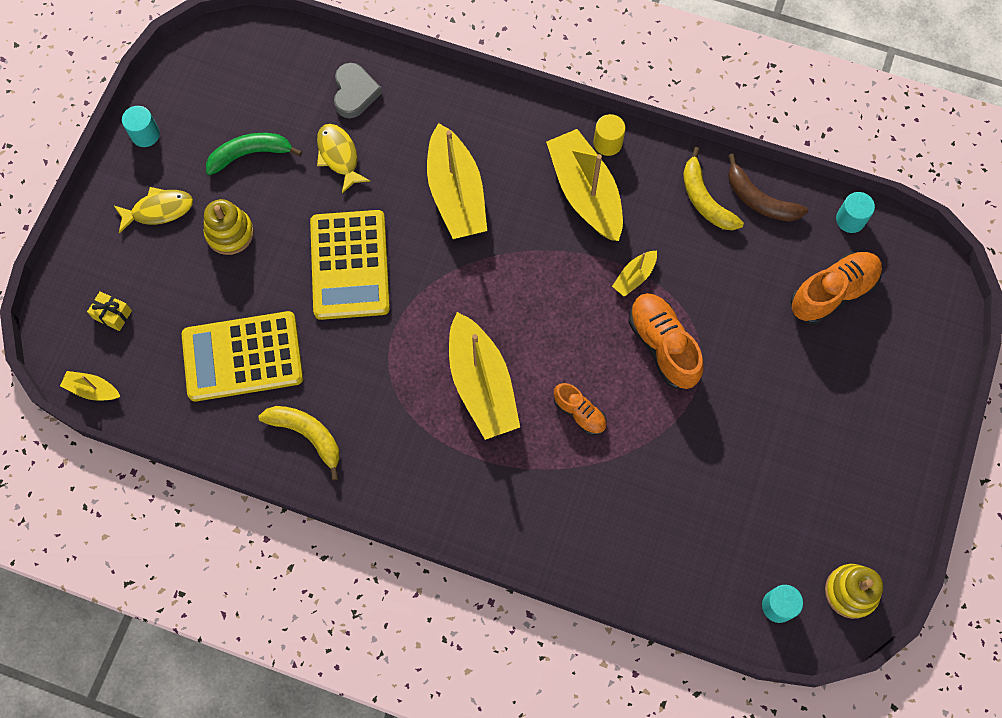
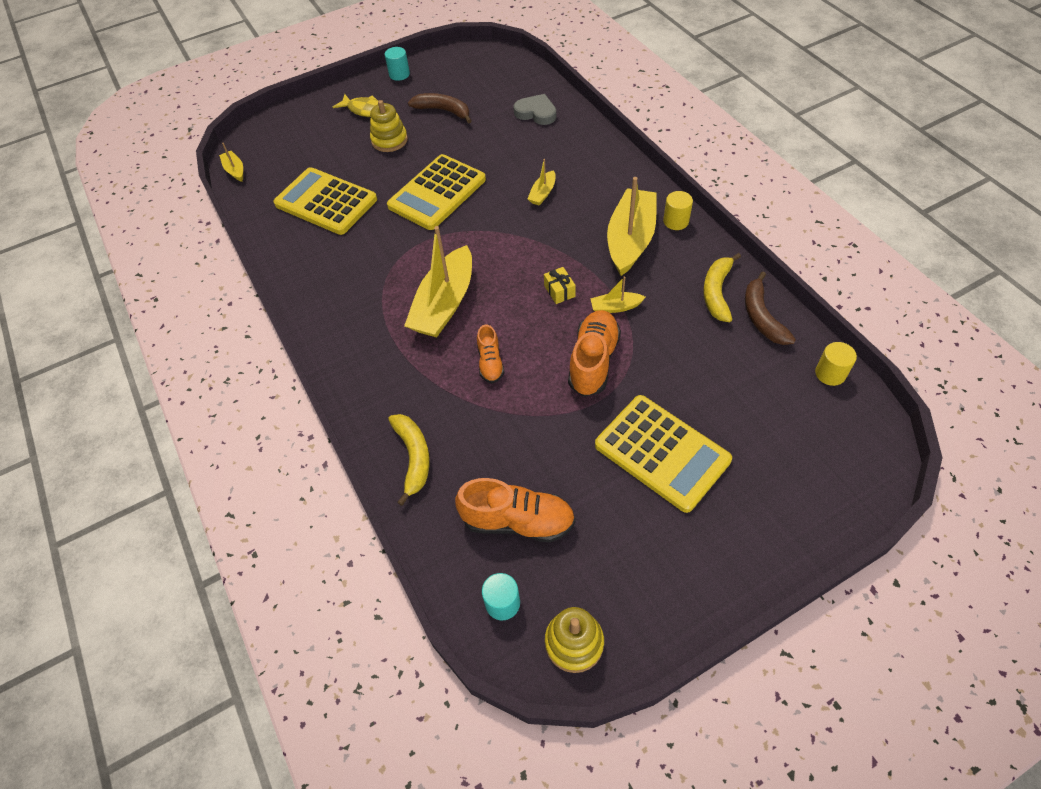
camera: 45 degrees right, 15 degrees down
(112, 314) = (286, 143): yellow gift -> yellow gift (559, 291)
(250, 154) = (443, 111): green banana -> brown banana
(307, 435) = (313, 263): yellow banana -> yellow banana (413, 457)
(339, 156) = (492, 137): yellow fish -> none
(355, 93) = (536, 113): grey heart -> grey heart turned 105 degrees counterclockwise
(456, 193) = (543, 193): yellow boat -> yellow boat, size x0.46
(785, 390) = (662, 453): none -> yellow calculator
(832, 293) = (767, 413): orange shoe -> orange shoe (518, 521)
(850, 219) = (830, 373): turquoise cylinder -> yellow cylinder

